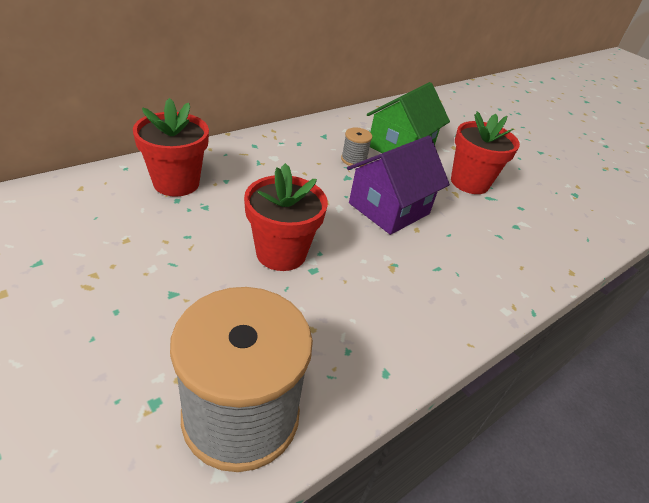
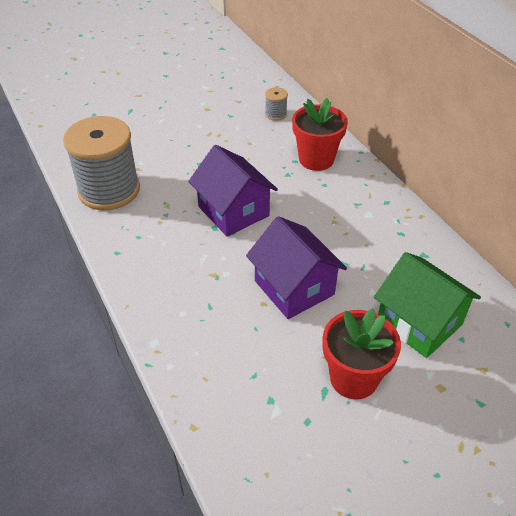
camera: 105 degrees right, 5 degrees up
(281, 253) = (233, 211): red flower pot -> purple house
(353, 160) = (379, 273): grey spool -> grey spool (276, 114)

